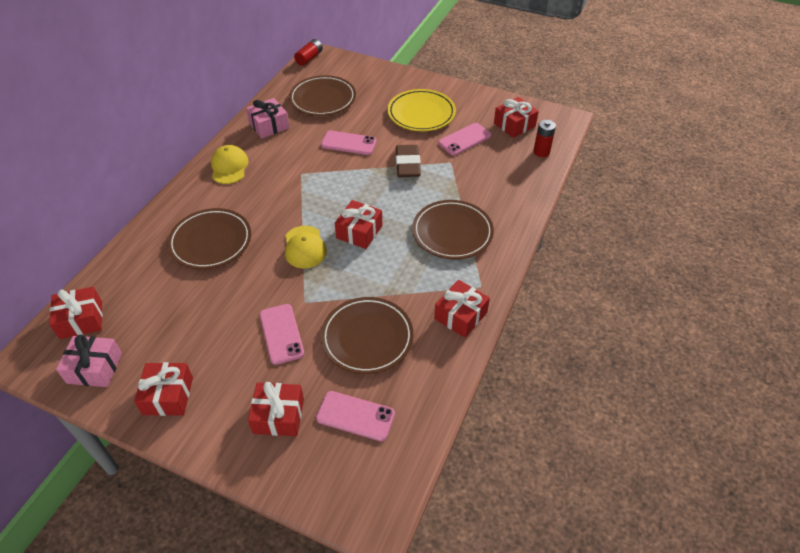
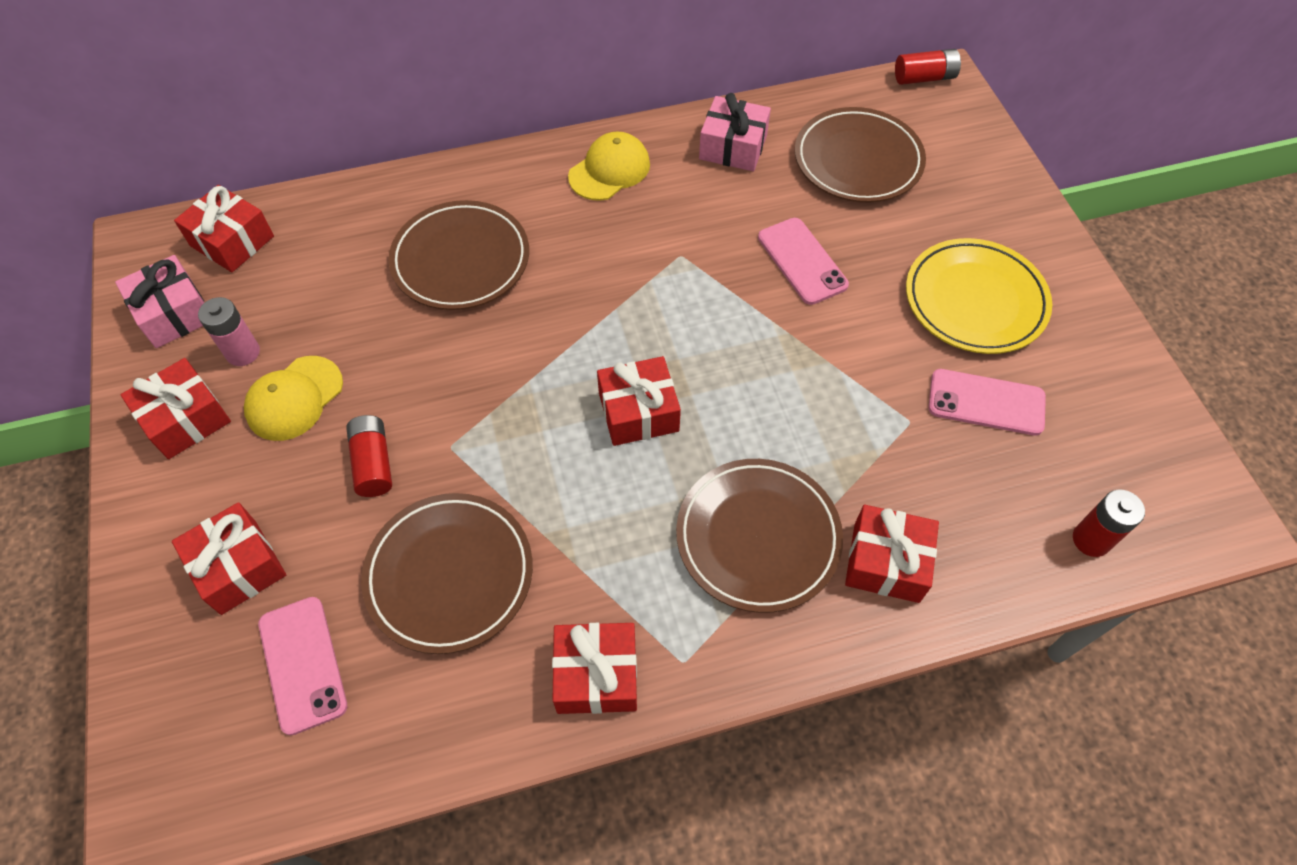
camera: 50 degrees right, 10 degrees up
(157, 351) = (243, 352): none -> pink battery
(281, 334) = (373, 463): pink phone -> red battery
(304, 247) = (547, 369): yellow cap -> yellow cap (294, 398)
(408, 164) = (841, 368): brown eraser -> none
(514, 125) = (1109, 449): red gift -> red gift (886, 562)

